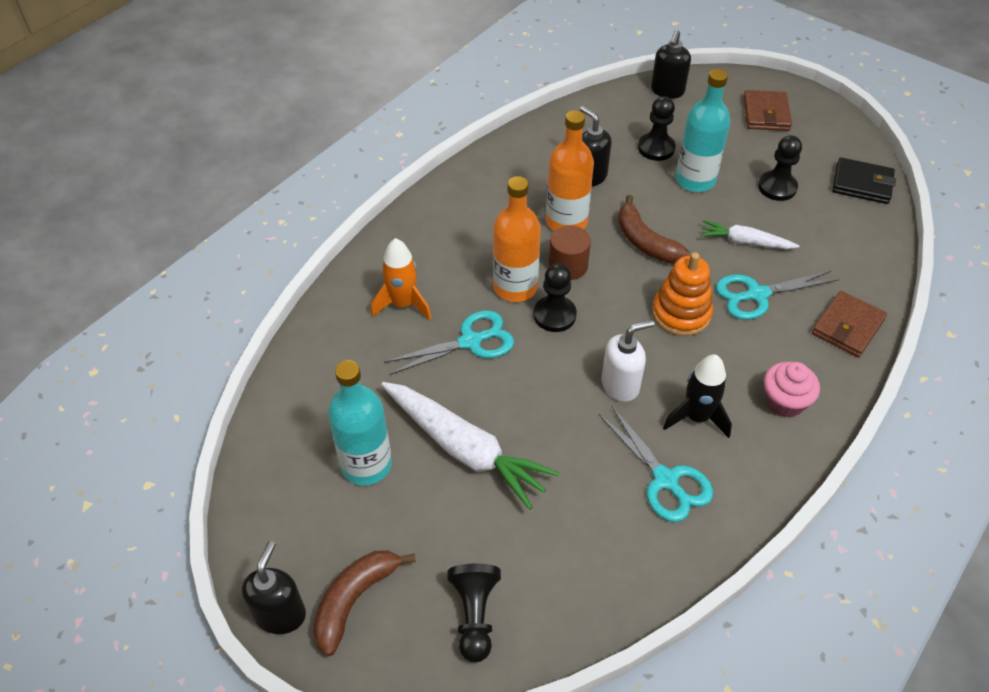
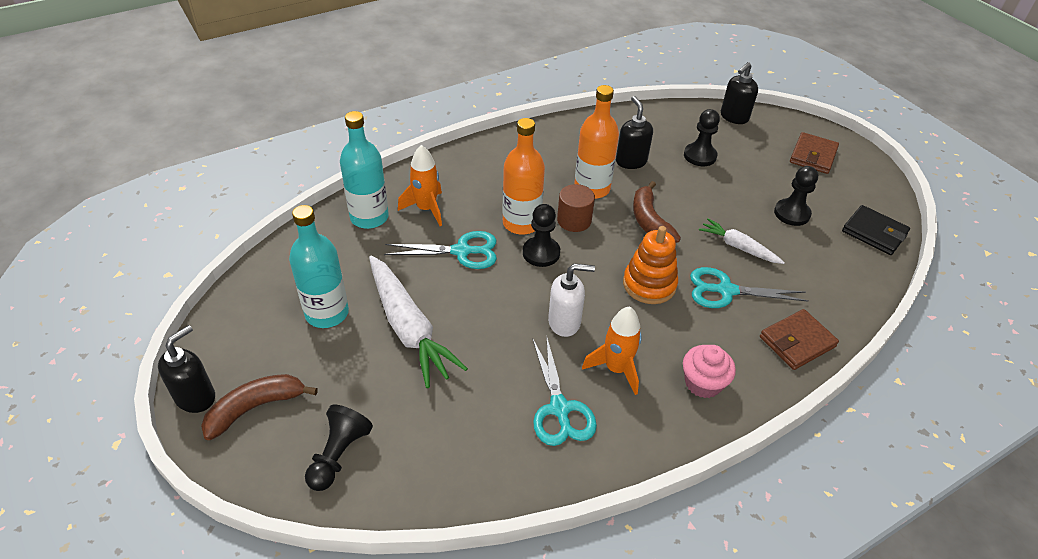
camera: 20 degrees right, 5 degrees down
(695, 180) = (720, 188): turquoise bottle -> turquoise bottle (369, 217)
(696, 417) = (616, 369): black rocket -> orange rocket

